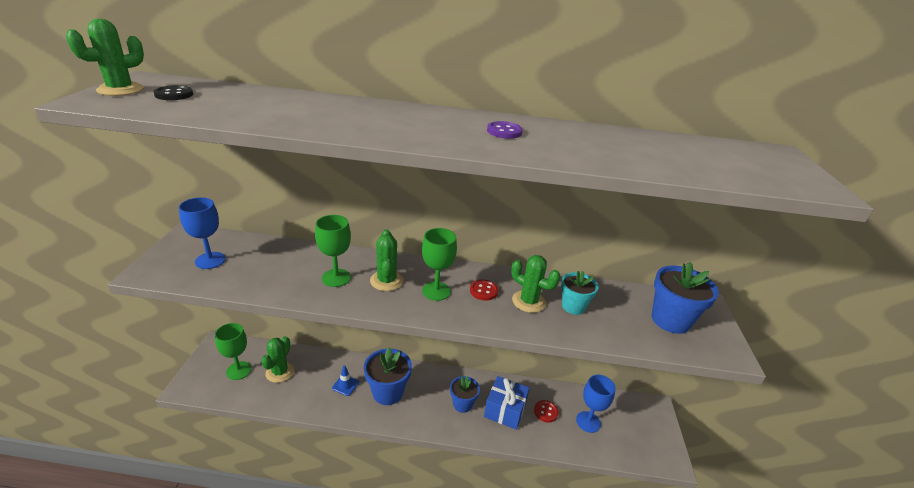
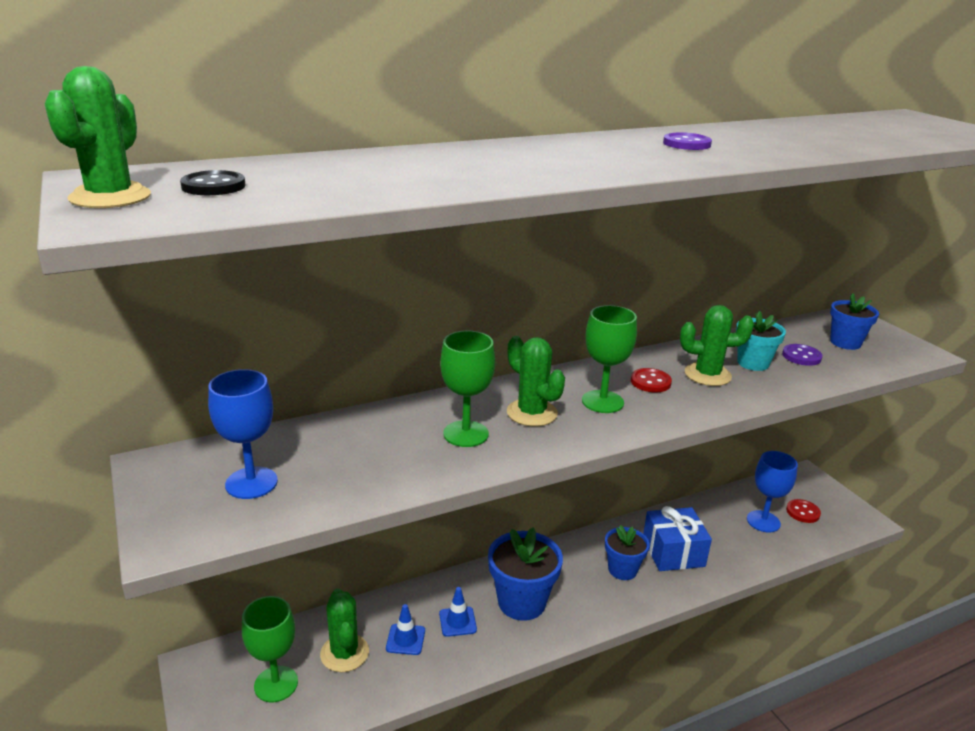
camera: 30 degrees left, 5 degrees down
(312, 380) = (405, 639): none -> blue traffic cone
(545, 412) = (714, 532): red button -> red button (802, 512)
(618, 316) = (801, 356): none -> purple button
(670, 320) = (845, 343): blue flower pot -> blue flower pot, size x0.64

